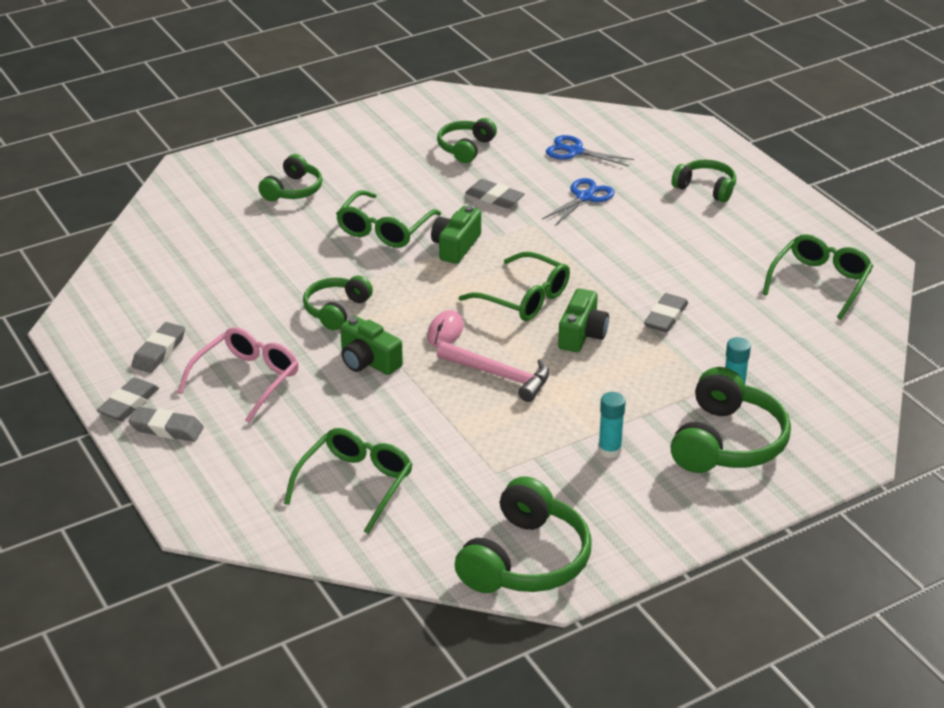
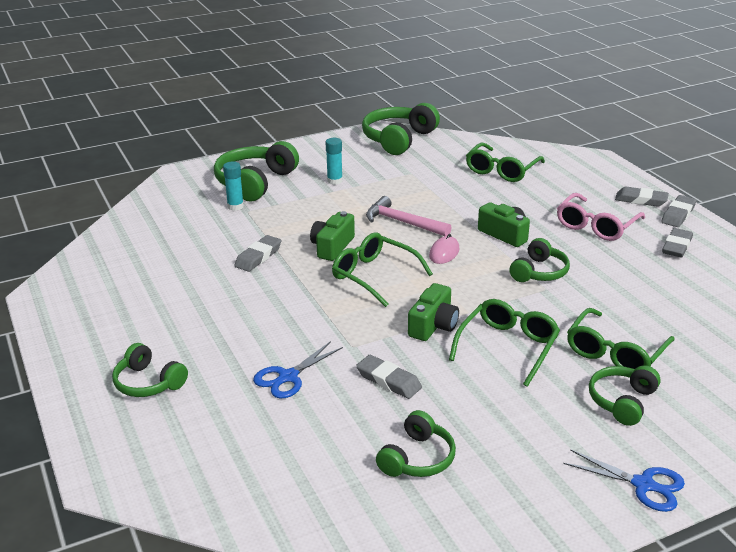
camera: 175 degrees left, 5 degrees down
(575, 151) = (278, 445): blue scissors -> blue scissors (643, 485)
(820, 282) = (108, 279): green glasses -> green glasses (615, 352)

